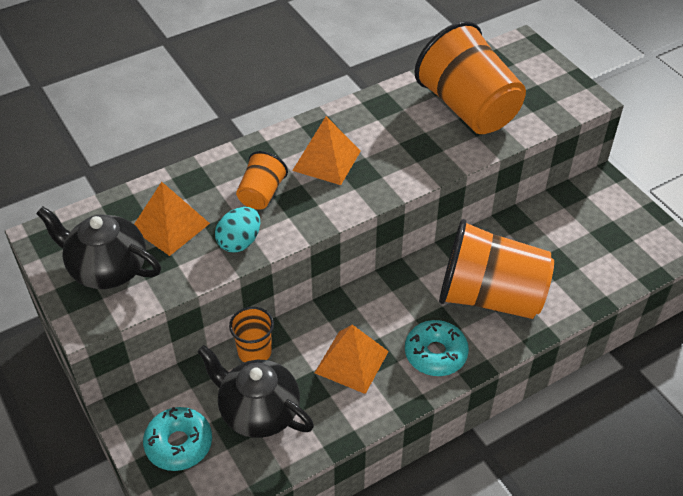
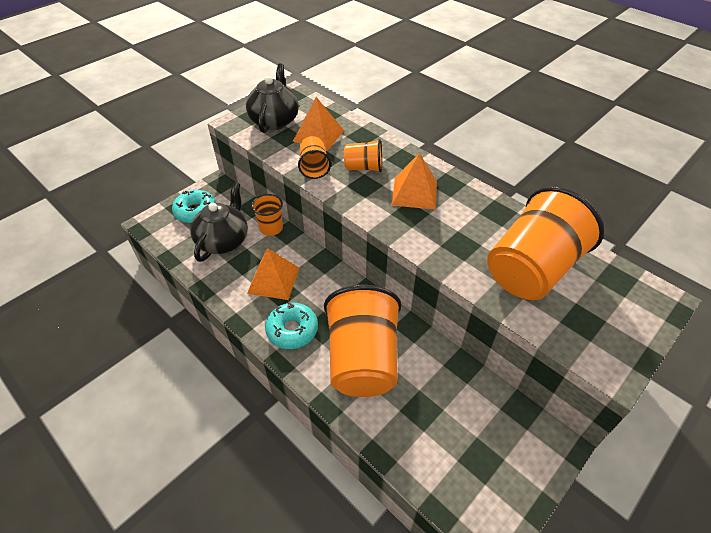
camera: 75 degrees right, 0 degrees up
(239, 242) = (314, 167): turquoise egg -> orange cup

